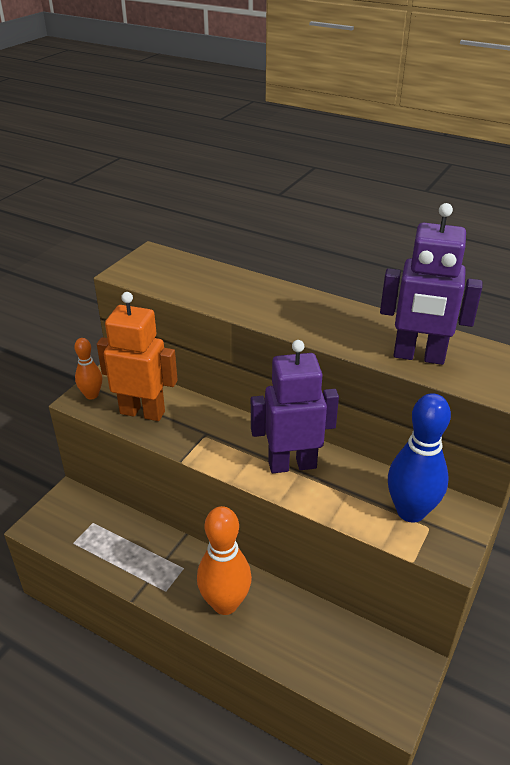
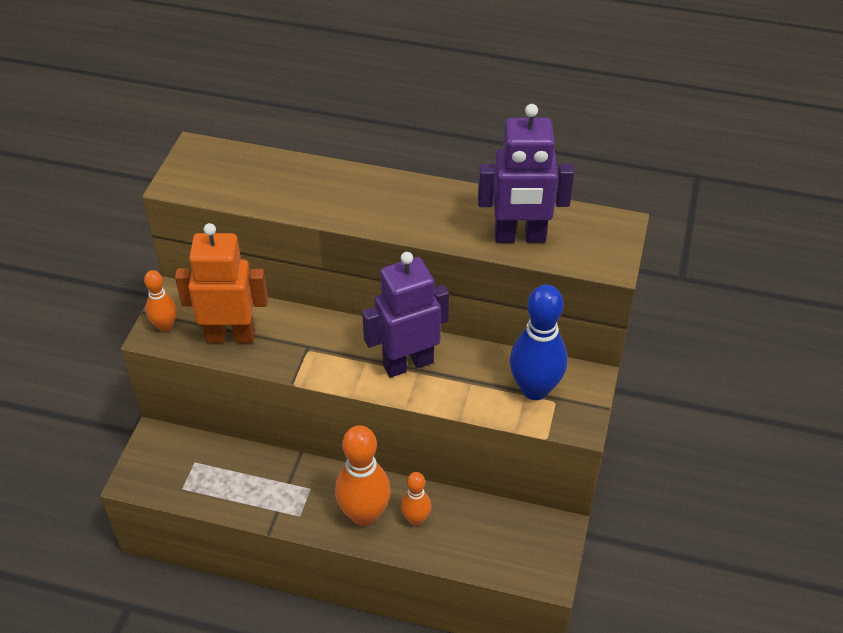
camera: 15 degrees left, 10 degrees up
(272, 619) = (416, 519): none -> orange bowling pin

